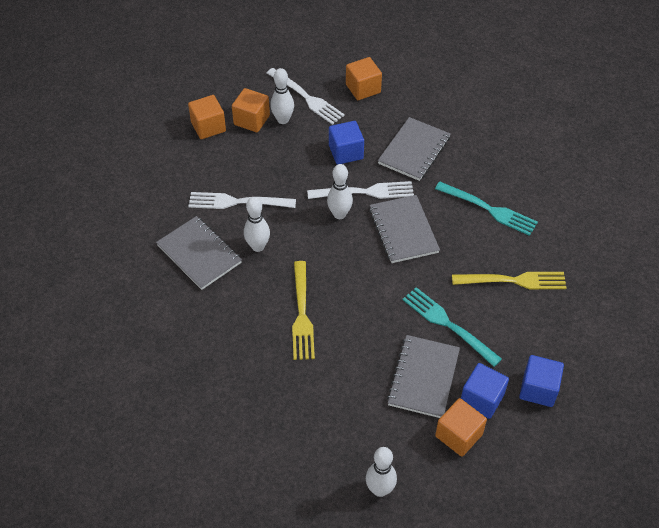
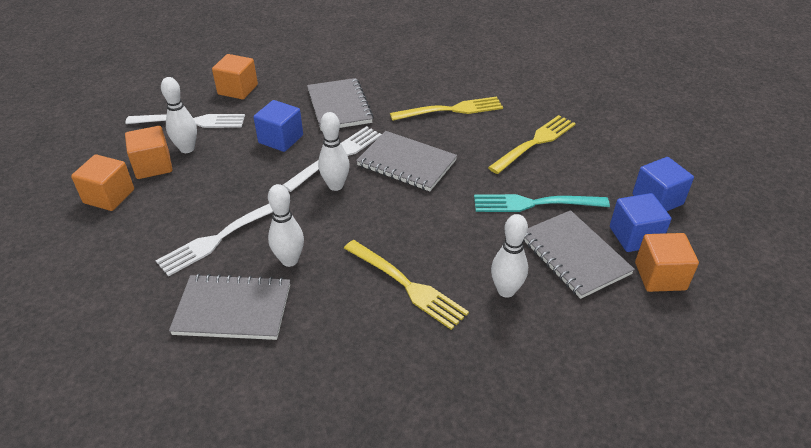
camera: 45 degrees left, 10 degrees down
(380, 489) = (674, 374): white bowling pin -> white bowling pin (506, 291)
(489, 209) = (451, 110): turquoise fork -> yellow fork

